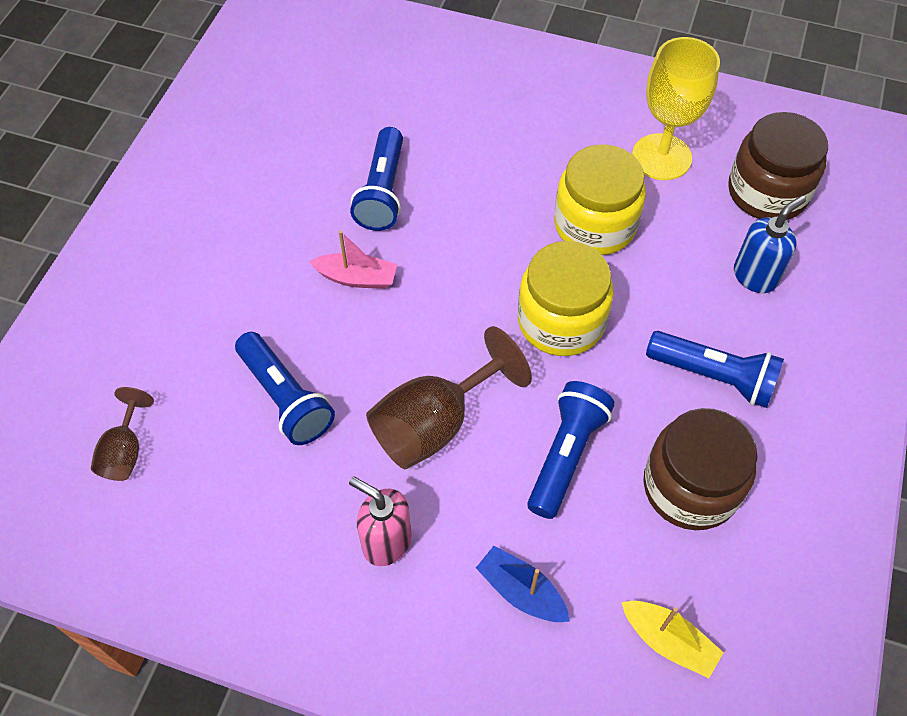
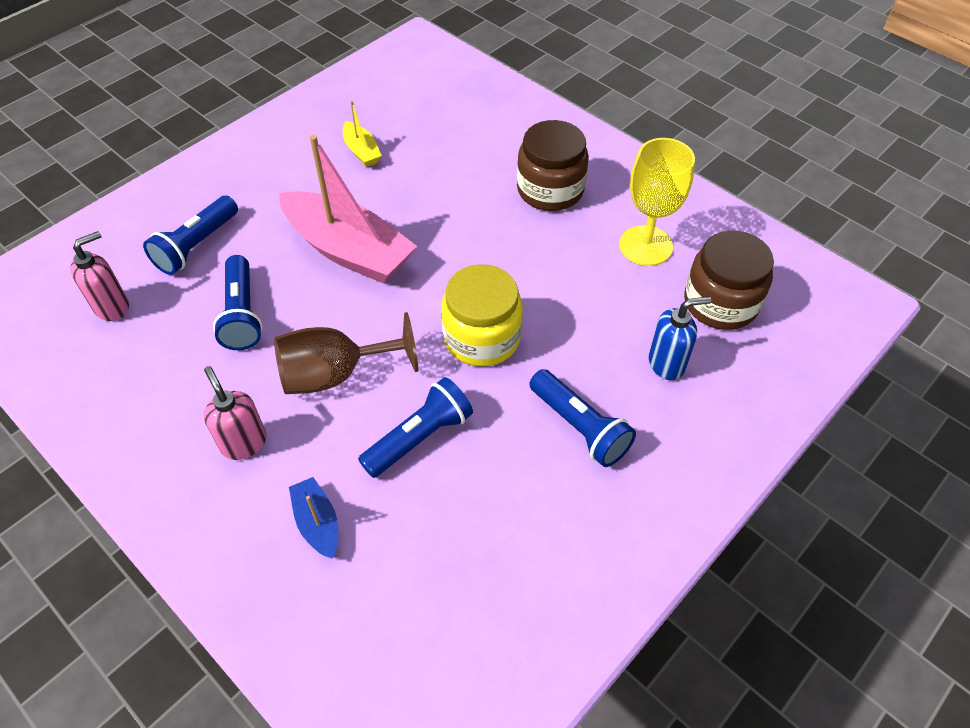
camera: 25 degrees right, 5 degrees down
(125, 451) = (112, 307): brown goblet -> pink soap dispenser
(357, 278) = (348, 250): pink boat -> pink boat, size x2.19
(383, 192) = (408, 197): blue flashlight -> blue flashlight (196, 246)
(594, 225) = (556, 277): yellow jar -> none
(668, 641) = (406, 614): yellow boat -> yellow boat (361, 151)
(690, 487) = (504, 503): brown jar -> brown jar (550, 190)

